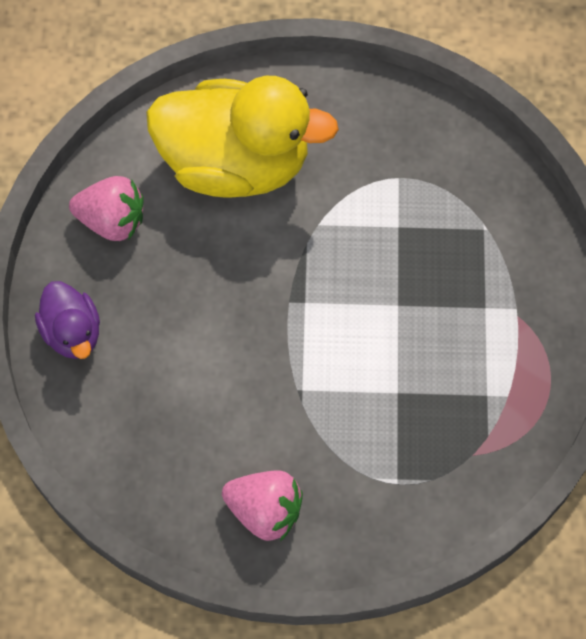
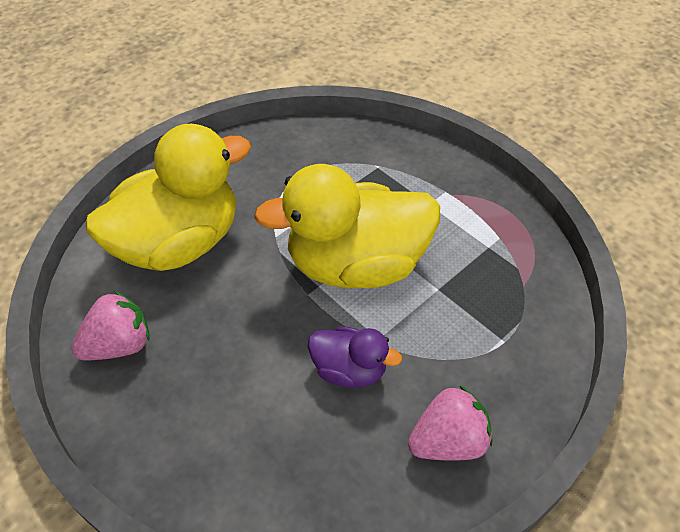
camera: 45 degrees left, 15 degrees down
(72, 333) = (164, 448): purple duck -> purple duck (349, 370)
(355, 310) = (356, 265): none -> yellow duck

